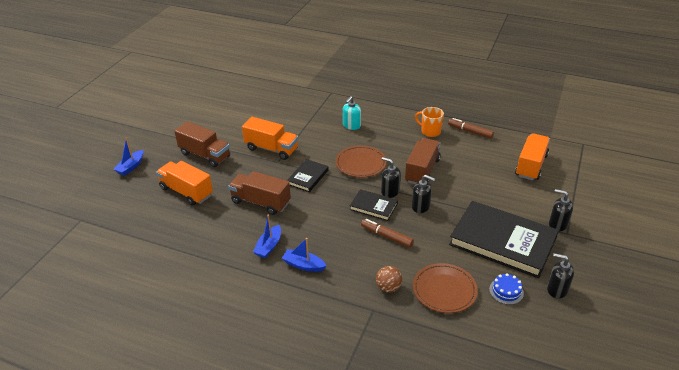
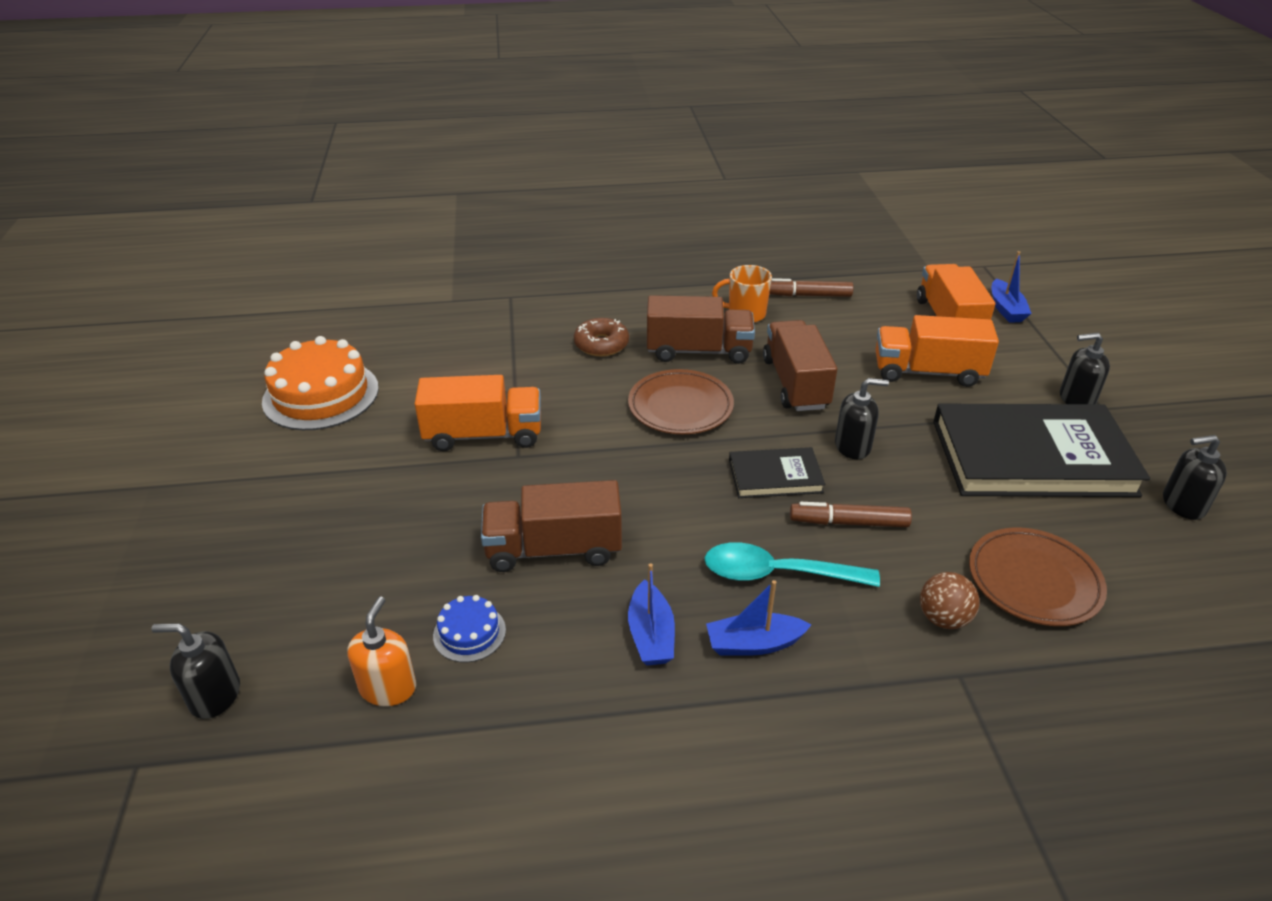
camera: 30 degrees left, 0 degrees up
(131, 167) = (180, 582): blue boat -> blue boat (1006, 309)
(168, 227) = (388, 687): none -> orange soap dispenser
(186, 192) = (368, 589): orange truck -> orange truck (927, 372)
(205, 155) = (347, 495): brown truck -> brown truck (698, 351)
(225, 113) = (321, 395): none -> orange cake
(308, 177) = (604, 465): black book -> none
(337, 244) = (777, 574): none -> turquoise spoon
(351, 126) = (601, 344): turquoise soap dispenser -> brown donut
(390, 191) = (777, 439): black soap dispenser -> black soap dispenser (215, 695)
(506, 291) = (1121, 539): blue cake -> blue cake (469, 633)

